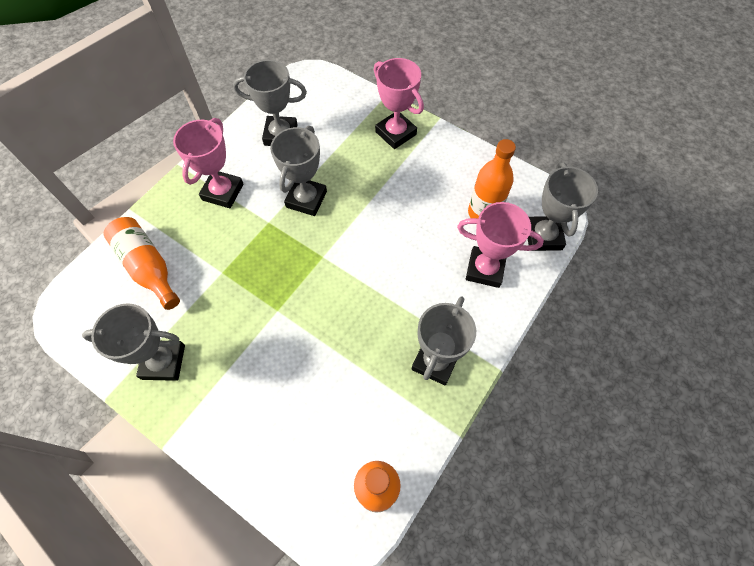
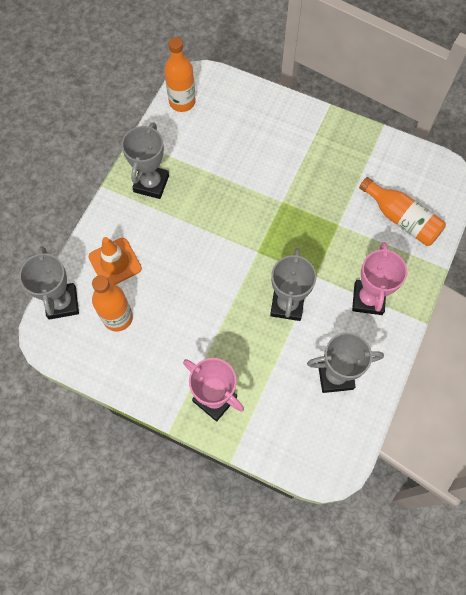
camera: 170 degrees right, 5 degrees up
(163, 362) = (354, 152): grey trophy -> none
(485, 269) = (115, 262): pink trophy -> orange traffic cone

